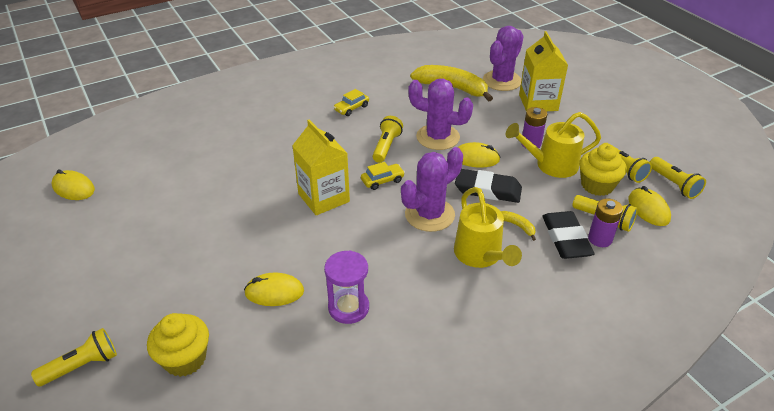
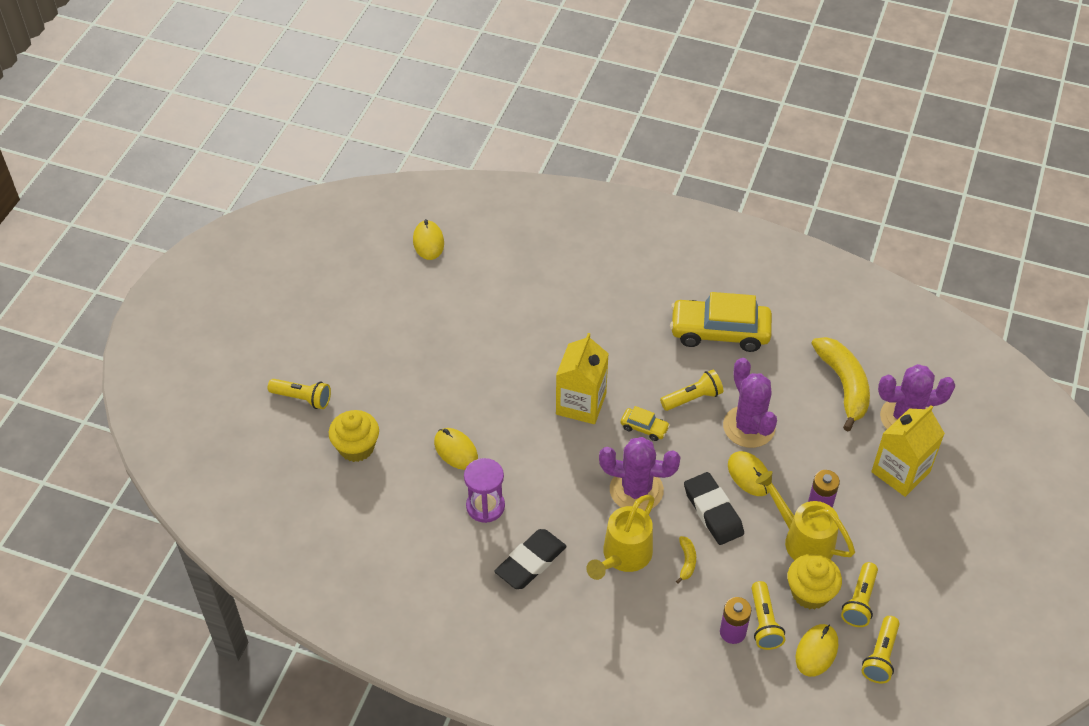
camera: 50 degrees right, 10 degrees up
(351, 108) = (719, 332): yellow car -> yellow car, size x2.22
(566, 239) = (706, 606): black eraser -> black eraser (530, 562)

